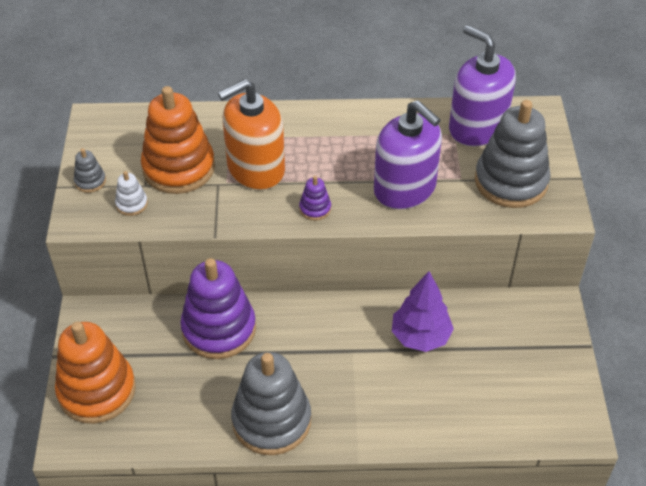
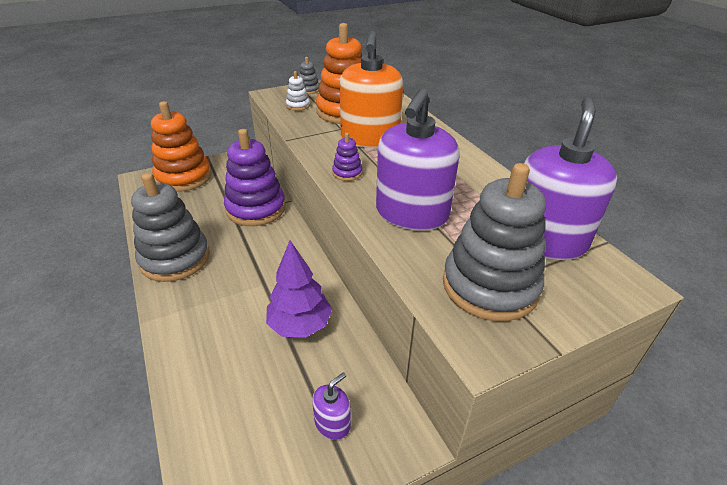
camera: 65 degrees right, 10 degrees down
(255, 168) = (370, 138): orange soap dispenser -> orange soap dispenser turned 120 degrees counterclockwise
(526, 343) = (332, 423): none -> purple soap dispenser

